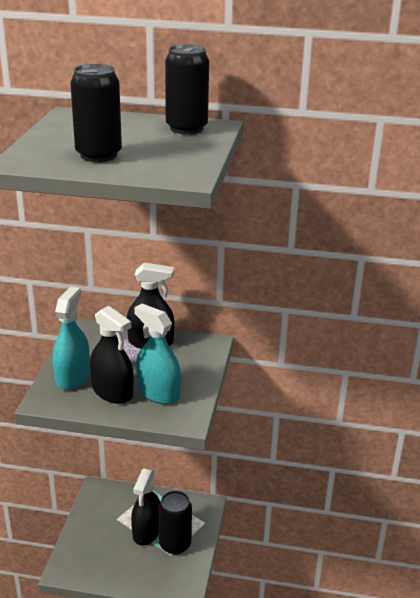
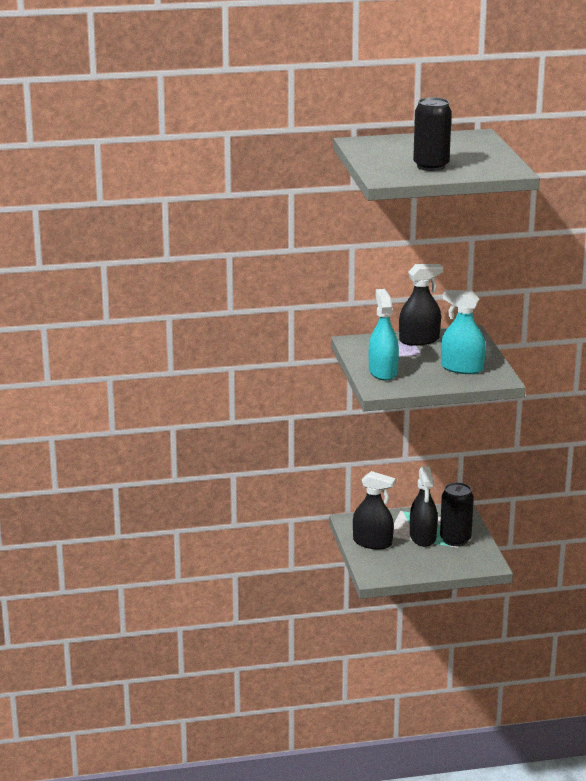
camera: 20 degrees left, 5 degrees down
(112, 392) = (425, 374): black spray bottle -> black spray bottle (372, 542)
(186, 128) = (462, 140): black can -> none

